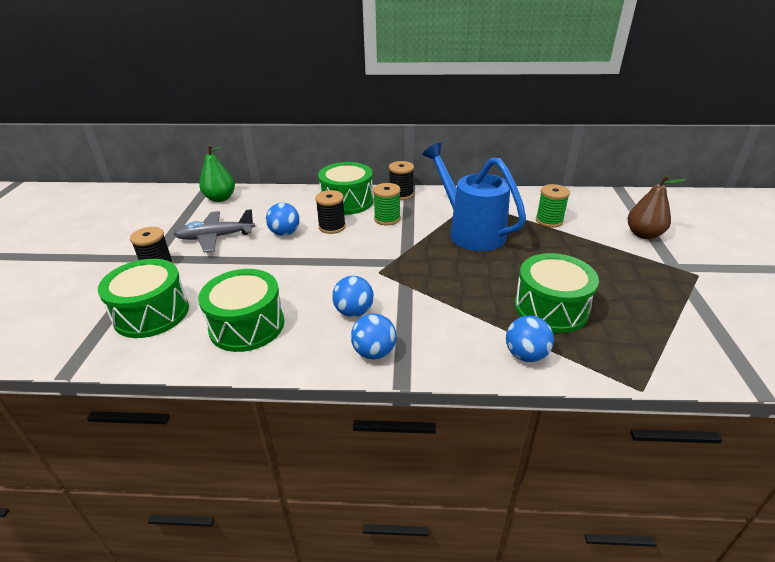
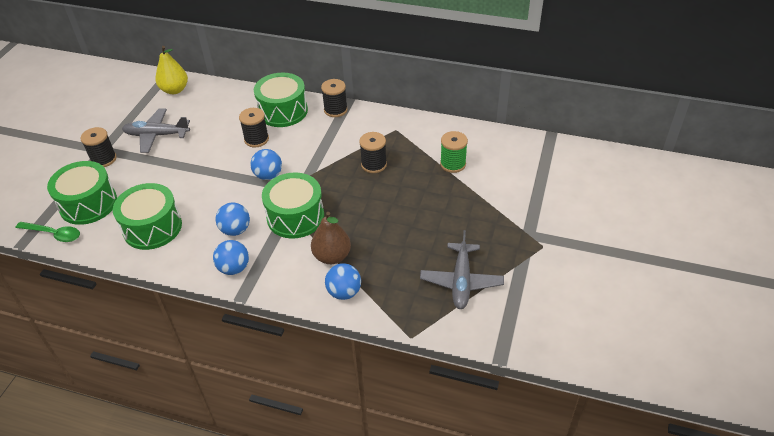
camera: 15 degrees right, 10 degrees up
(112, 354) = (54, 234): none -> green spoon
(220, 198) = (174, 90): green pear -> yellow pear
(285, 233) = (214, 140): blue ball -> blue ball (268, 175)
(387, 219) = (308, 138): green spool -> none
(470, 231) = (374, 164): blue watering can -> black spool
(551, 308) = (391, 255): green drum -> green drum (295, 217)
(643, 234) = (529, 195): brown pear -> brown pear (332, 256)
(647, 320) = (461, 281): none -> grey plane

